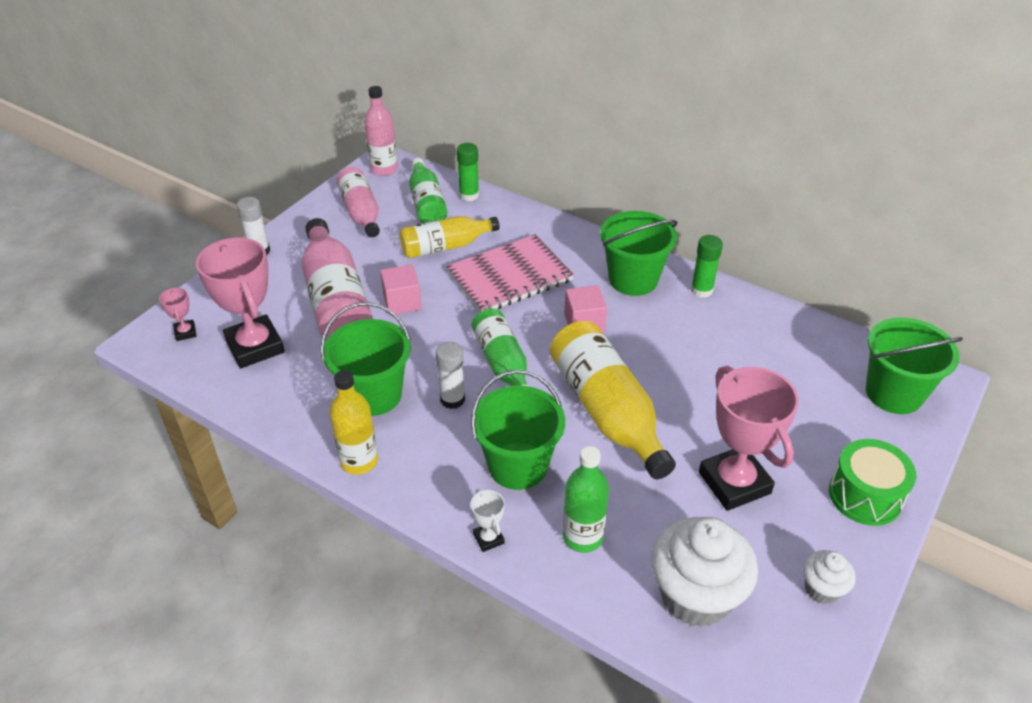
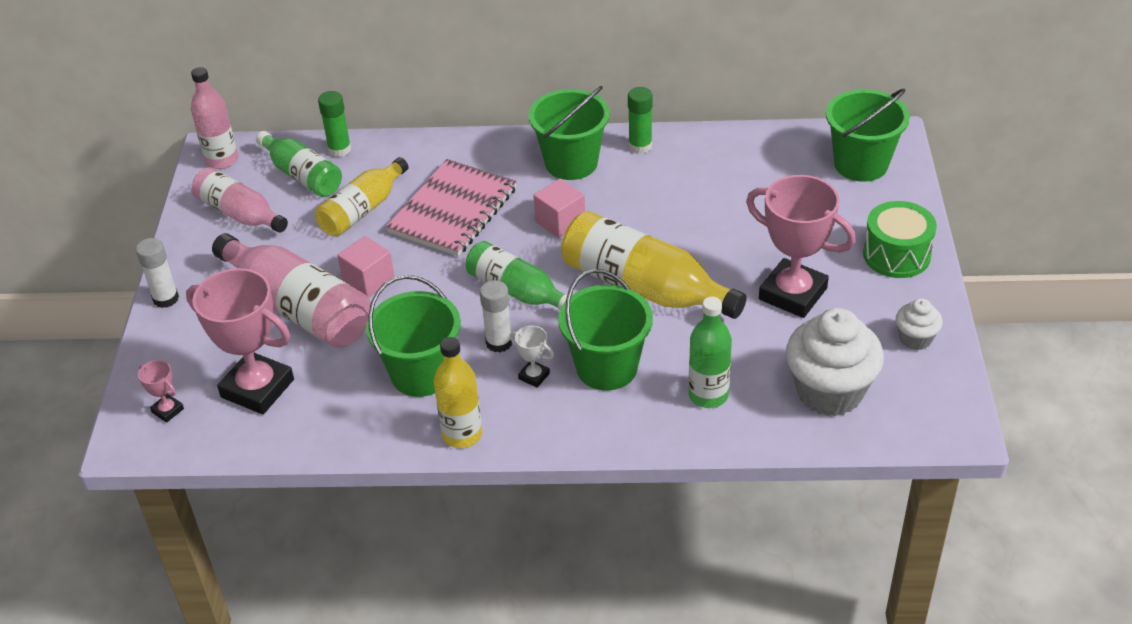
camera: 30 degrees left, 0 degrees up
(488, 538) = (633, 436): white trophy -> white trophy (534, 376)

